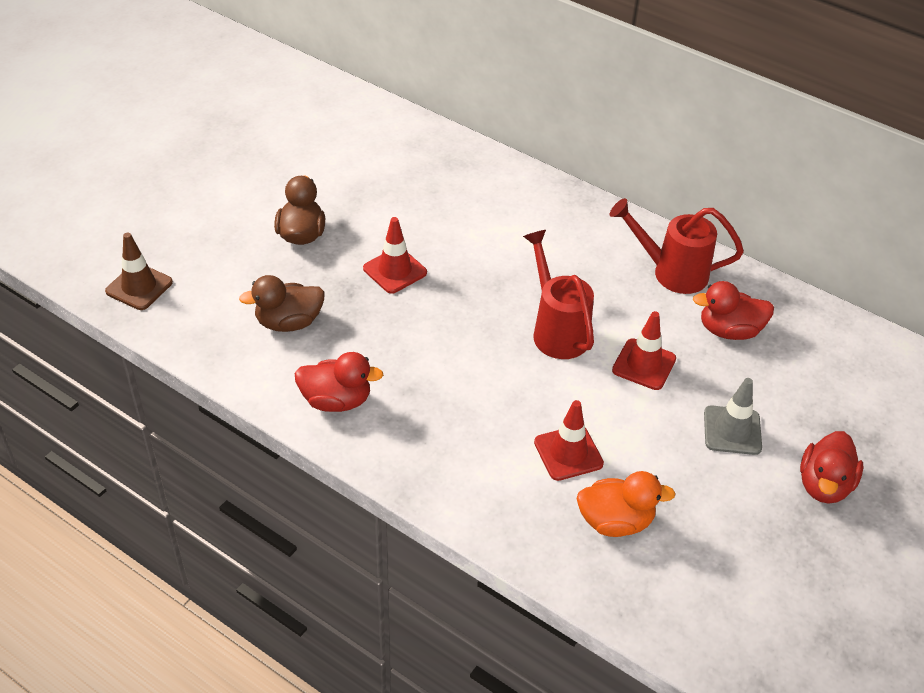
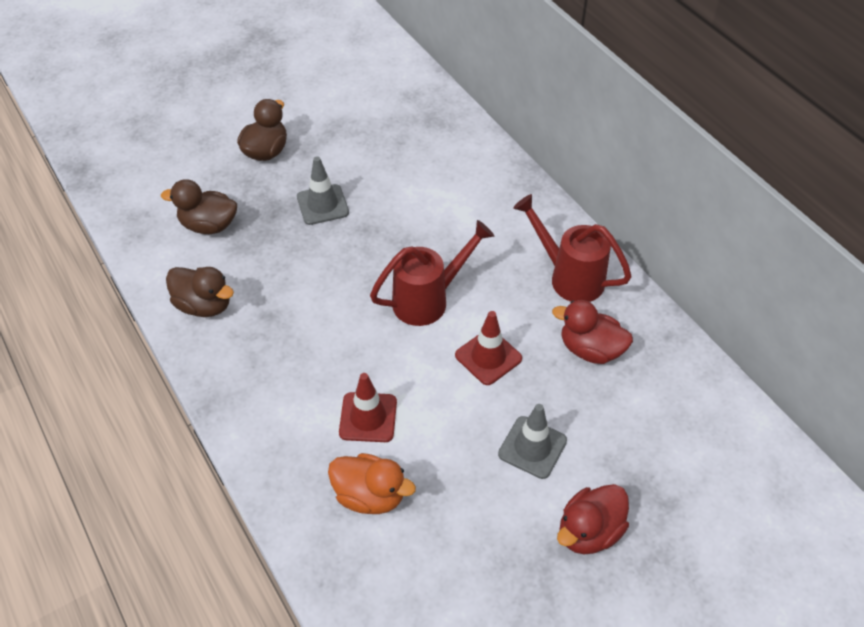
camera: 25 degrees right, 5 degrees up
(139, 287) = (114, 161): brown traffic cone -> none
(336, 400) = (204, 305): red duck -> brown duck
(395, 270) = (322, 205): red traffic cone -> grey traffic cone
(556, 329) = (429, 300): red watering can -> red watering can turned 60 degrees clockwise

